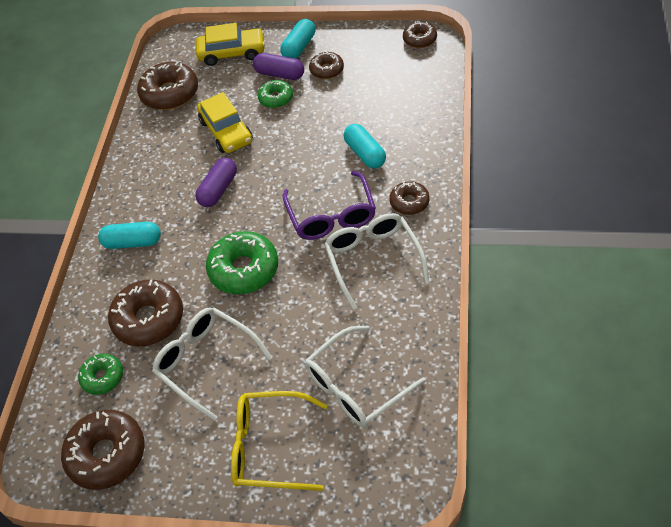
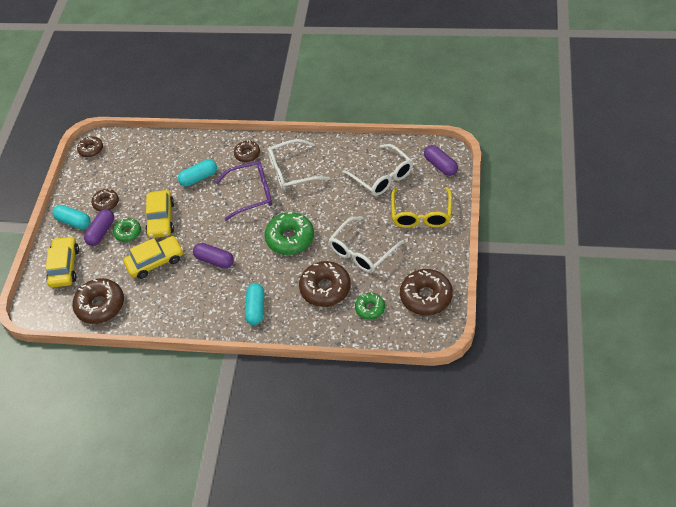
camera: 90 degrees left, 0 degrees up
(295, 126) = (161, 219): none -> yellow car
(378, 479) = (440, 165): none -> purple capsule

